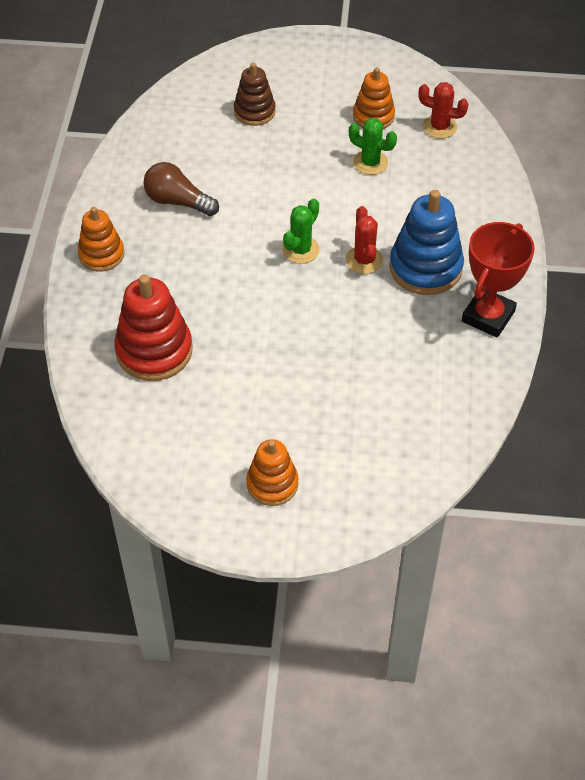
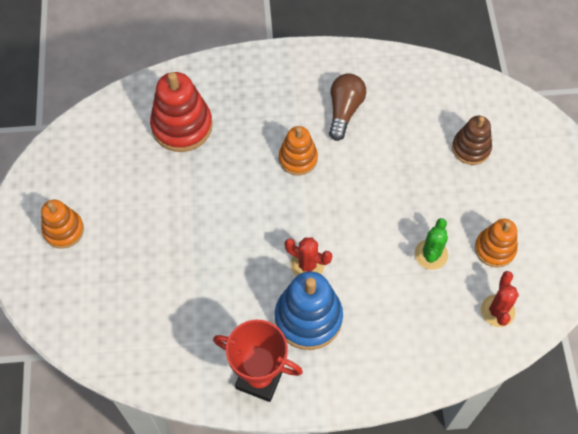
camera: 80 degrees right, 10 degrees up
(101, 254) = (274, 70): orange stacking toy -> orange stacking toy (298, 158)
(301, 250) = (309, 212): green cactus -> none
(364, 260) = (307, 265): red cactus -> red cactus turned 45 degrees clockwise

